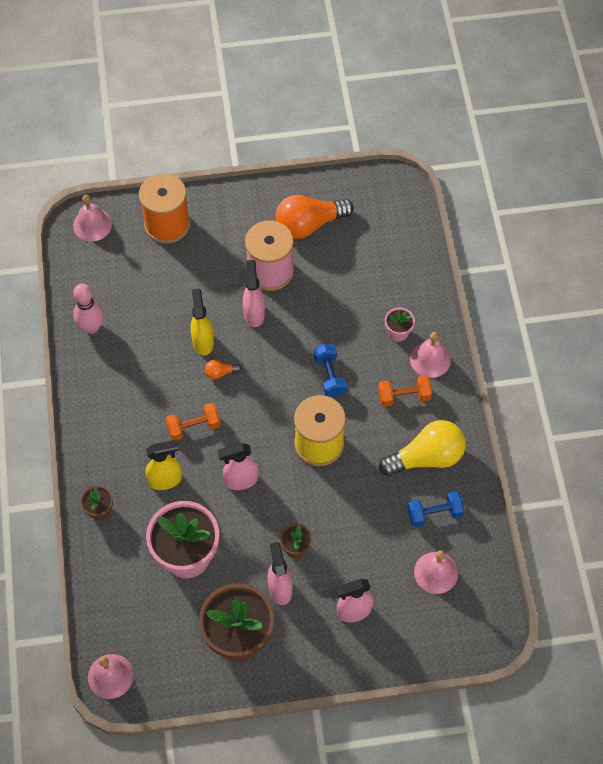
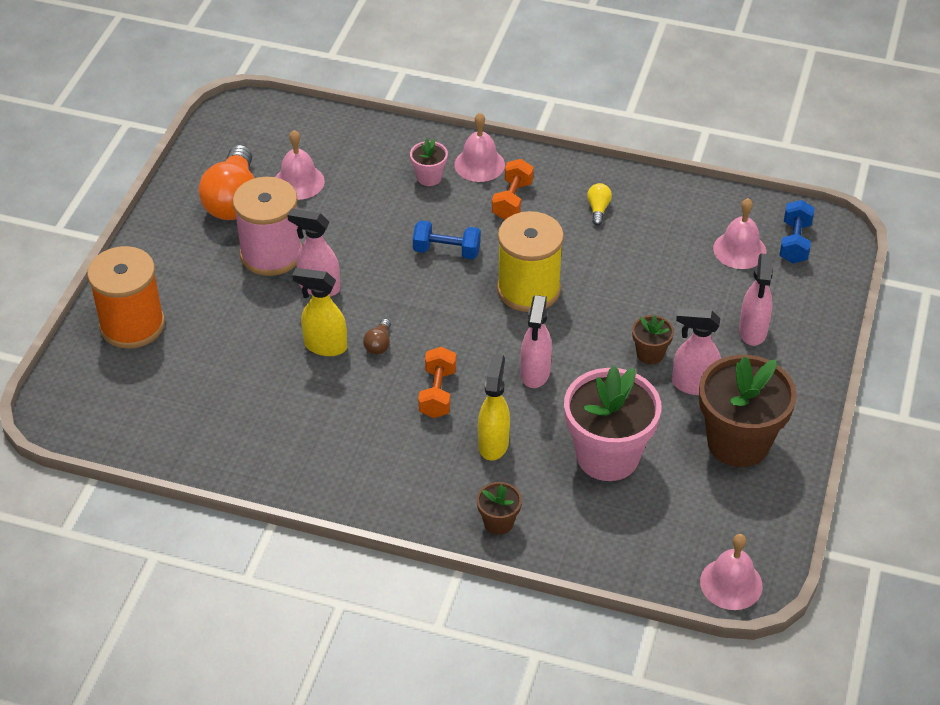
camera: 65 degrees left, 15 degrees down
(92, 224) = (73, 398): pink bell -> pink bell (299, 182)
(92, 327) = (227, 447): pink bowling pin -> none
(220, 372) = (379, 344): orange light bulb -> brown light bulb
(426, 457) = (598, 209): yellow light bulb -> yellow light bulb, size x0.43
(434, 513) = (669, 226): blue dumbbell -> blue dumbbell (794, 242)

